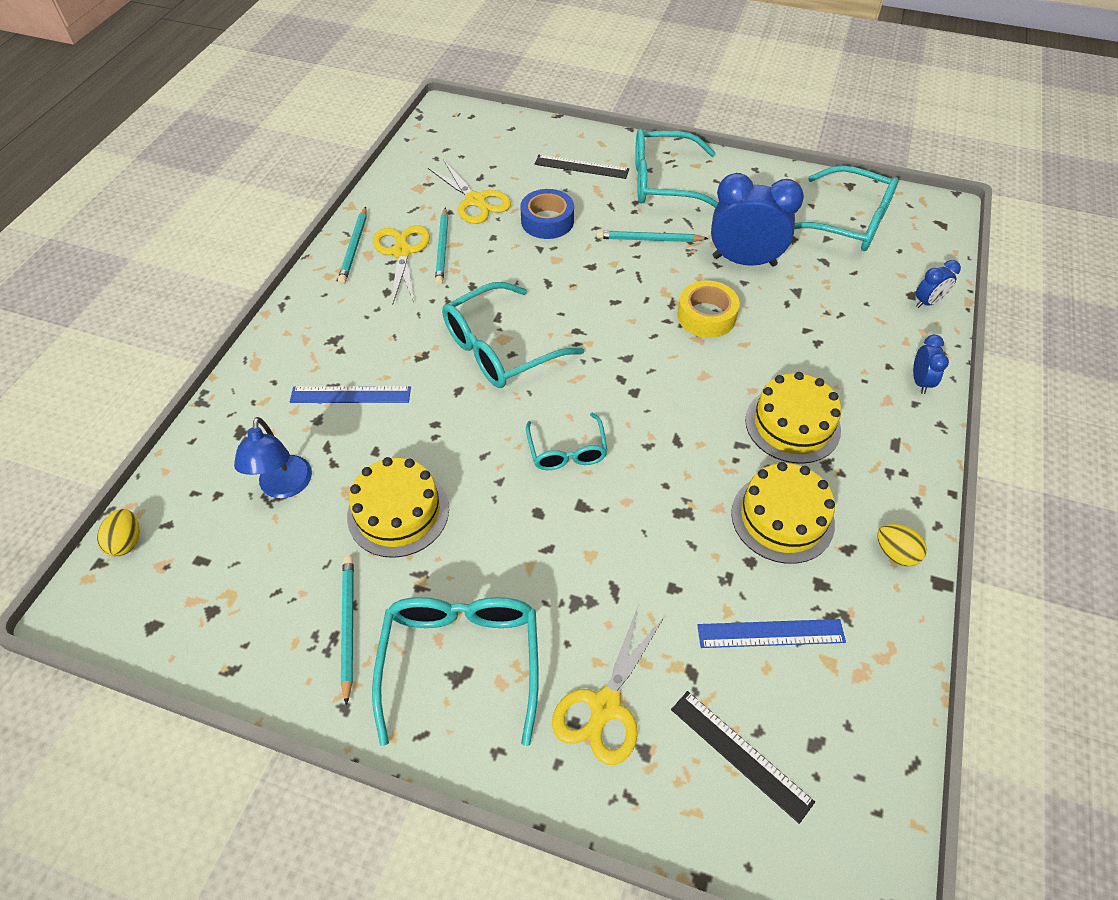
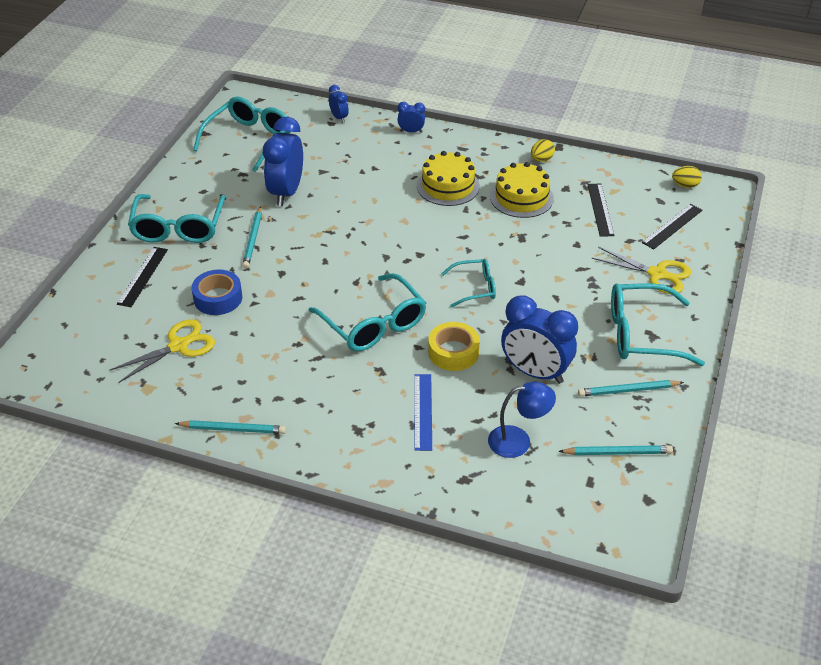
camera: 90 degrees left, 10 degrees down
(127, 542) = (580, 534): yellow egg -> yellow egg (685, 185)
(398, 512) = (535, 372): yellow cake -> blue clock
(402, 252) = (245, 393): yellow scissors -> none
(442, 248) = (244, 365): turquoise pencil -> turquoise pencil (617, 453)
(706, 316) = (345, 215): yellow tape -> yellow tape (453, 352)
(770, 633) = (600, 209): blue ruler -> black ruler

